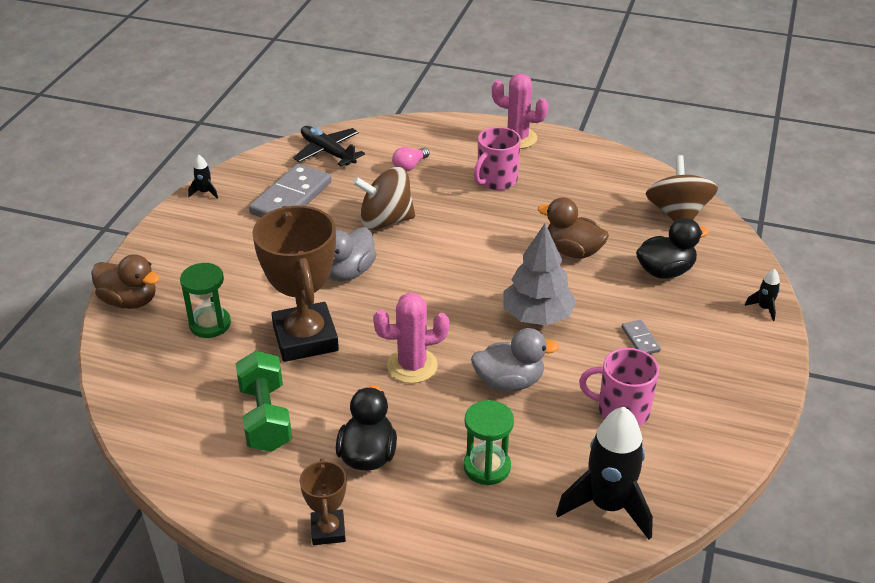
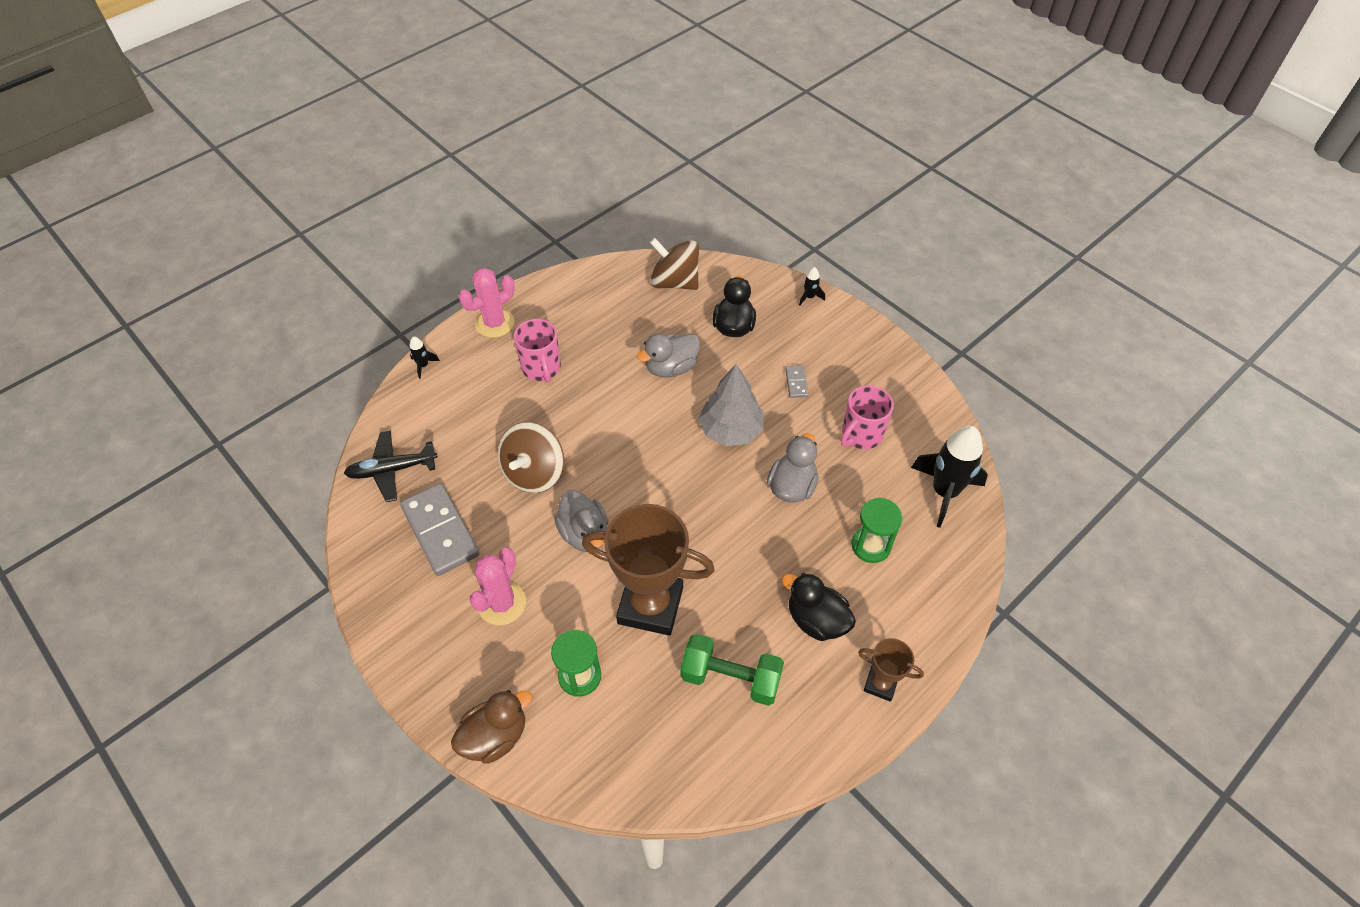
camera: 60 degrees left, 15 degrees up
(205, 192) = (369, 602): black rocket -> black rocket (423, 365)
(410, 166) = (469, 417): pink light bulb -> none
(412, 366) = (734, 542): pink cactus -> pink cactus (502, 603)
(572, 251) = (671, 368): brown duck -> grey duck
(640, 339) = (796, 383): grey domino -> grey domino turned 75 degrees clockwise

